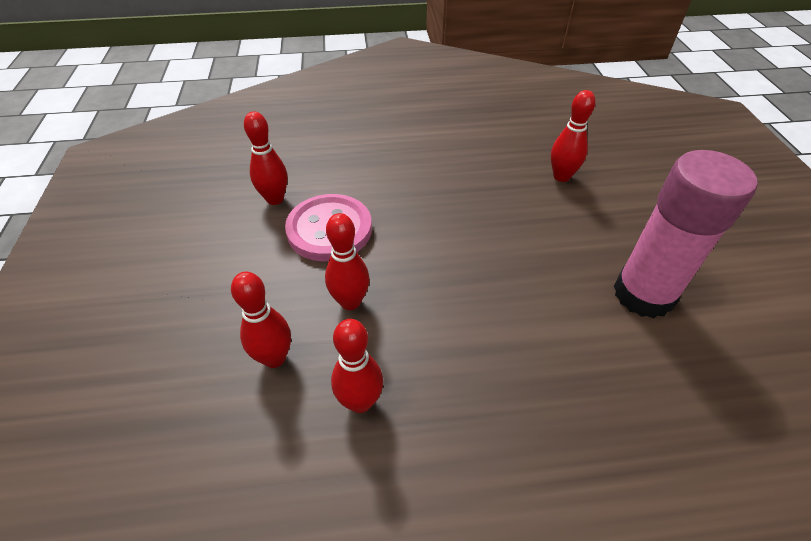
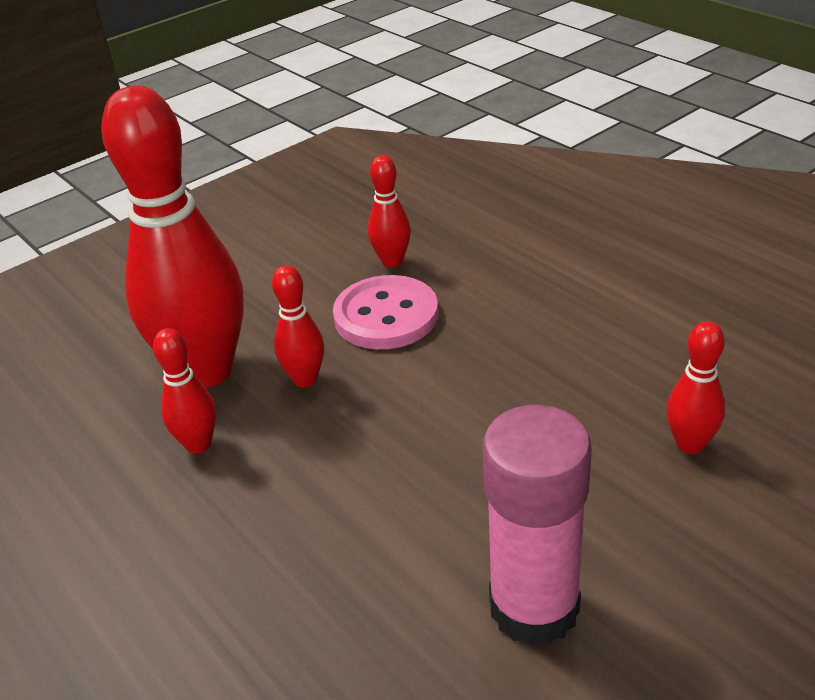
camera: 60 degrees right, 10 degrees down
(274, 358) = (206, 371): red bowling pin -> red bowling pin, size x2.26

